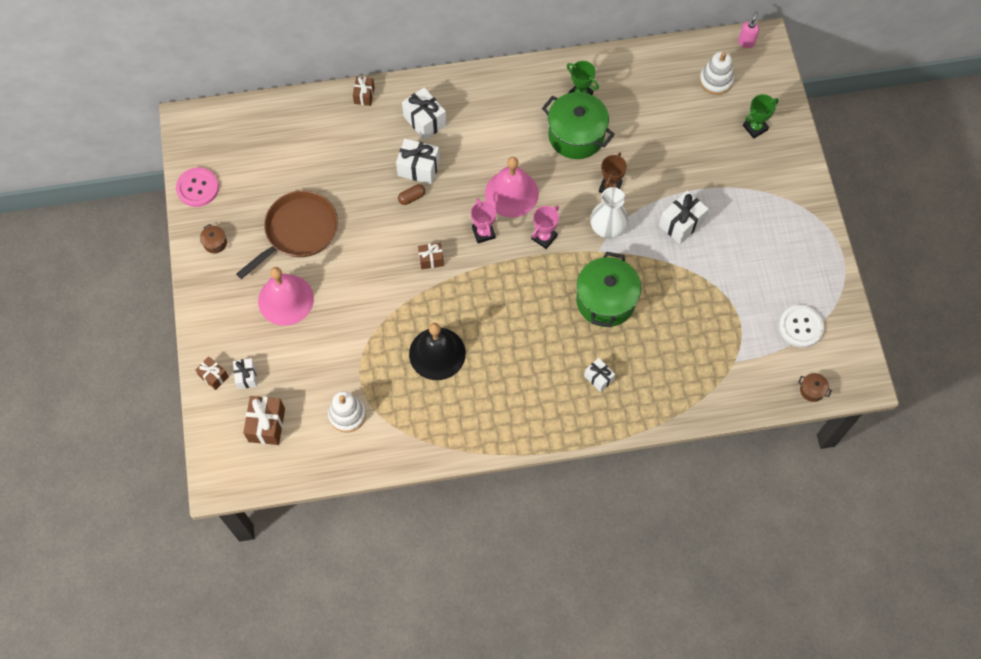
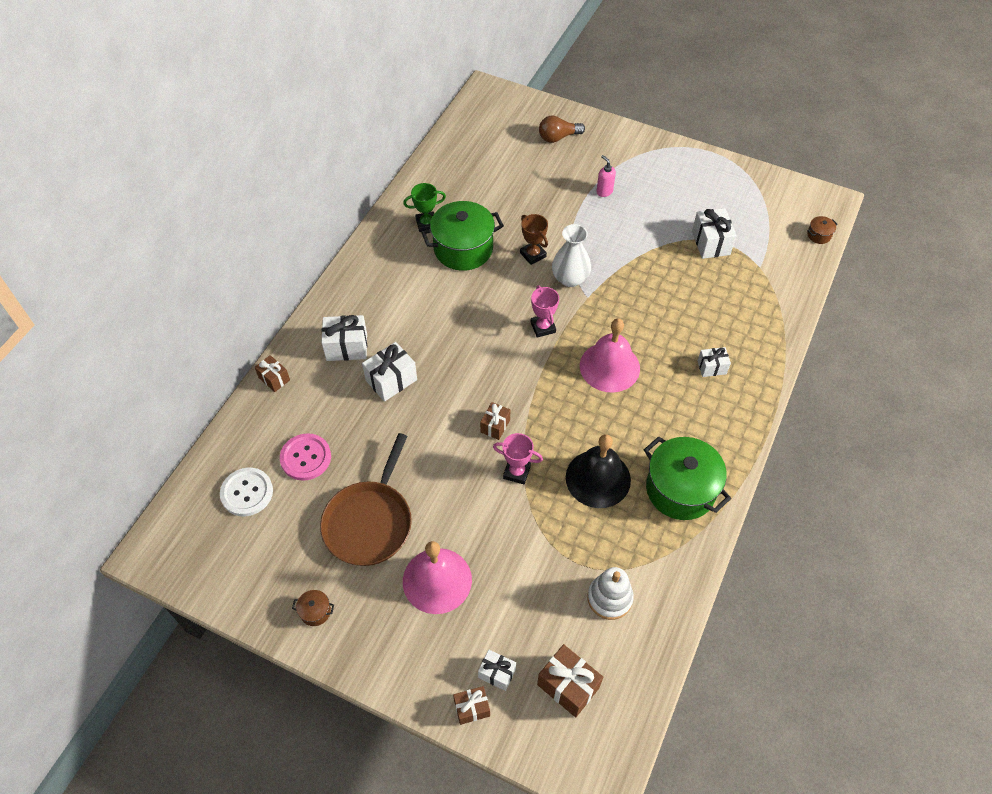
camera: 55 degrees left, 10 degrees down
(197, 188) = (235, 590): pink button -> pink button (306, 458)
(298, 231) = (369, 522): brown pan -> brown pan turned 150 degrees counterclockwise
(411, 197) = (417, 403): brown capsule -> none
(483, 233) = (501, 369): pink trophy -> pink trophy (516, 472)
(511, 193) = (479, 325): pink bell -> pink bell (609, 367)
(605, 300) = (639, 319): green pot -> green pot (680, 489)
(681, 223) = (606, 229): white gift -> white gift (710, 243)
(715, 81) = (495, 136): white stacking toy -> none
(746, 42) = (477, 100): pink soap dispenser -> pink soap dispenser (604, 191)
(755, 128) = (558, 137): green trophy -> brown light bulb
(800, 327) = (757, 210): white button -> white button (247, 493)

